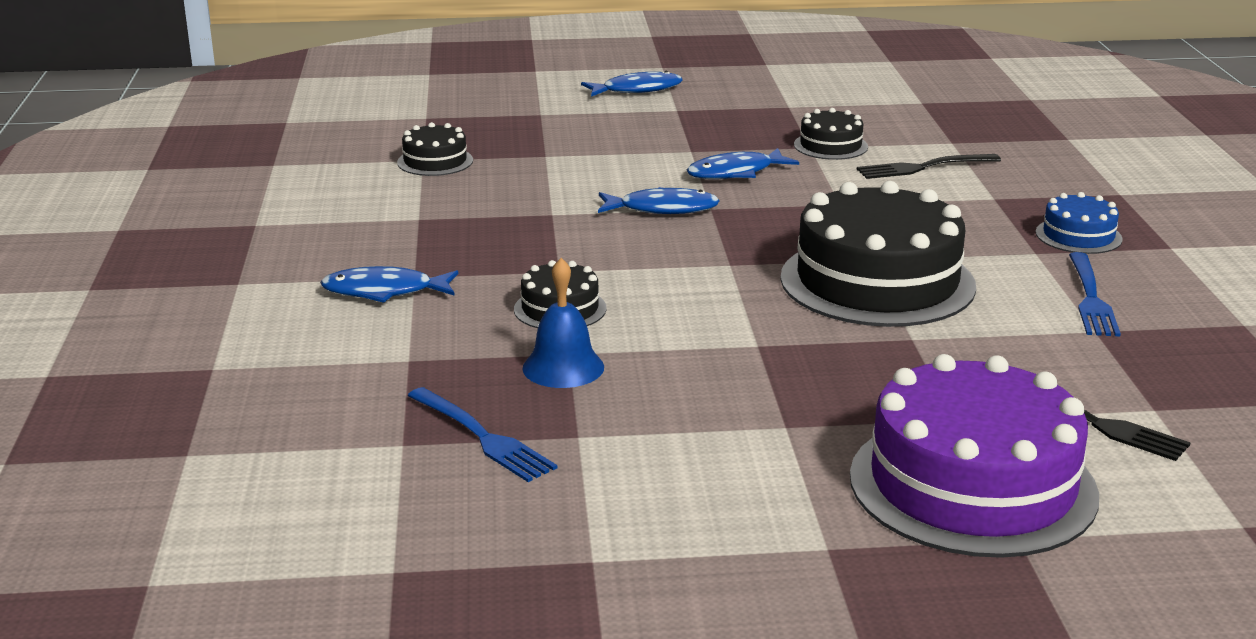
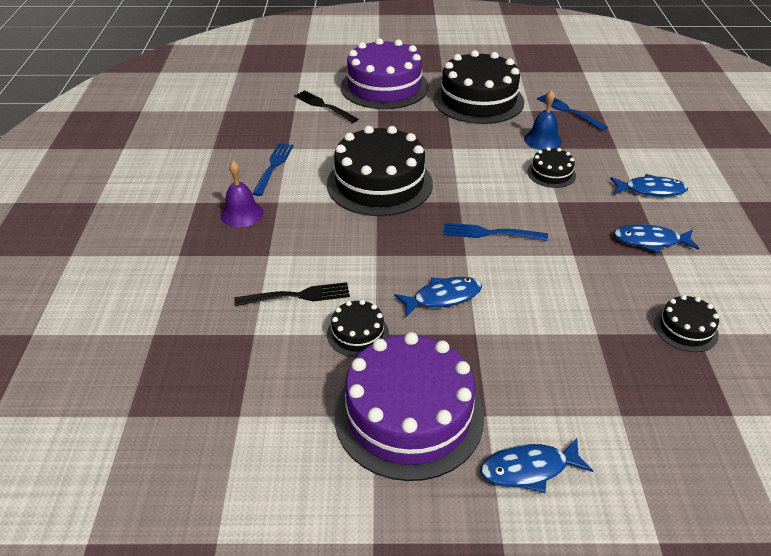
camera: 175 degrees left, 15 degrees up
(662, 209) = (498, 255): blue fish -> blue fish (650, 241)
(675, 229) = (490, 233): none -> blue fork
(710, 456) = (478, 100): none -> black cake
(754, 107) = (409, 415): none -> purple cake
(1078, 236) = (242, 214): blue cake -> purple bell

